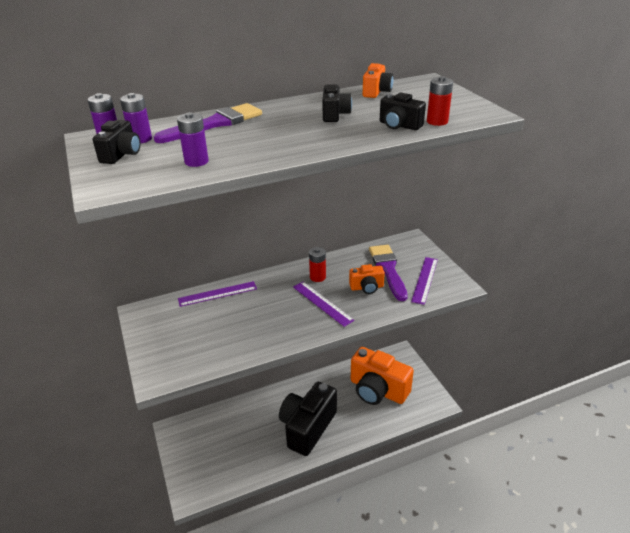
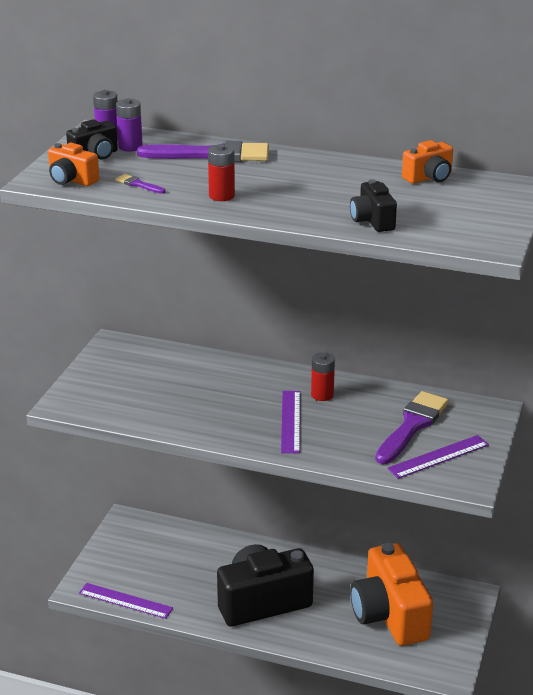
camera: 40 degrees right, 5 degrees down
(196, 161) = (138, 184): purple battery -> purple brush
(217, 294) = (201, 361): purple ruler -> purple ruler (125, 600)
(335, 115) = (335, 186): black camera -> none
(367, 287) = (360, 431): orange camera -> orange camera (71, 180)
(437, 121) = (419, 232): red battery -> red battery (221, 196)

